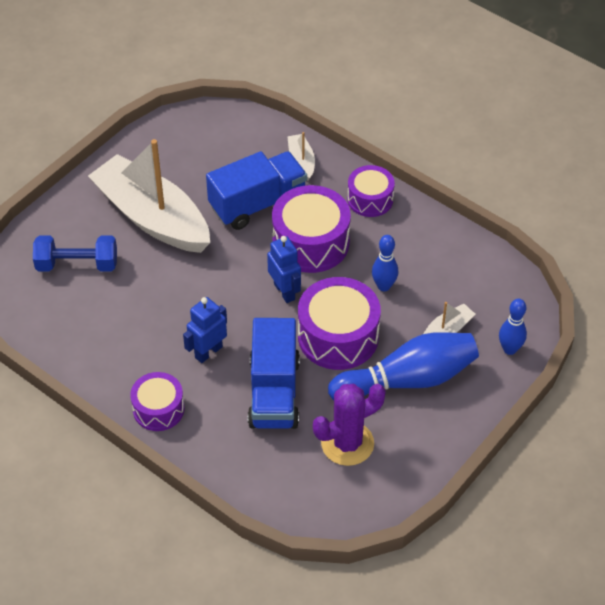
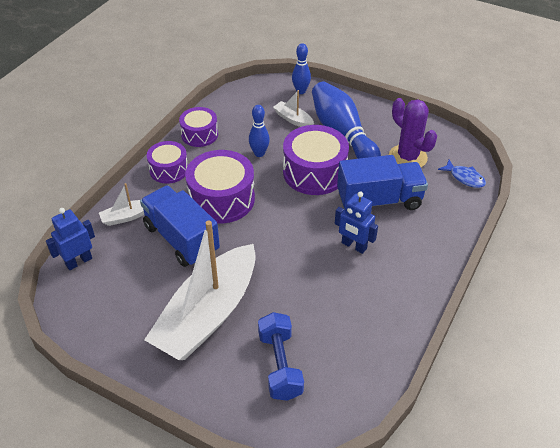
camera: 100 degrees left, 5 degrees down
(158, 409) = (422, 268): purple drum -> purple drum (199, 134)
(284, 291) = (278, 208): blue robot -> blue robot (78, 261)
(294, 499) = (465, 178): none -> blue fish

